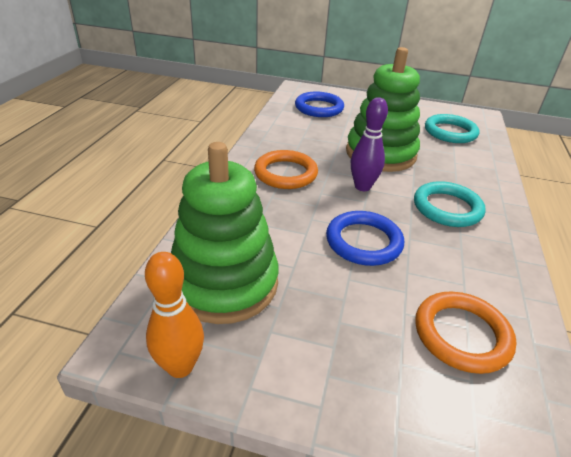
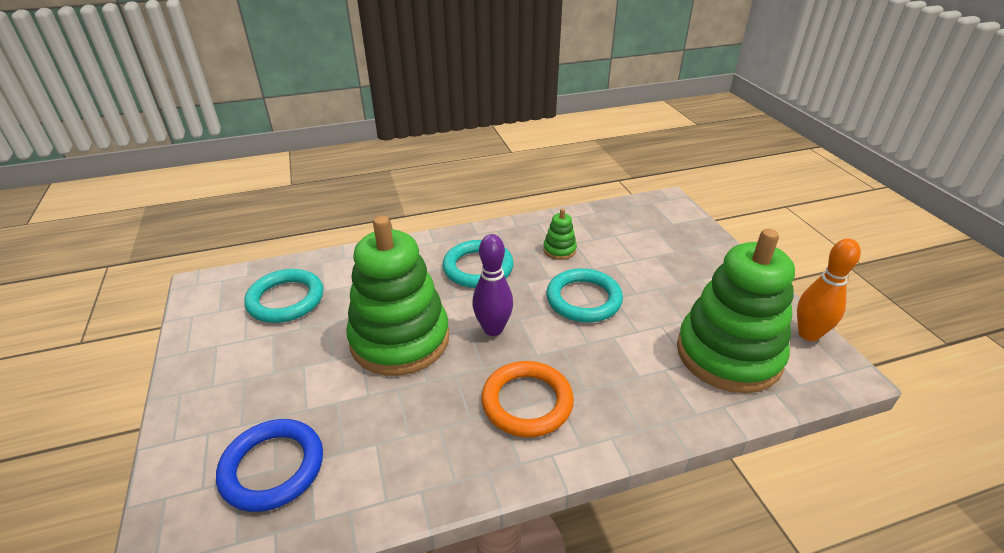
camera: 120 degrees left, 0 degrees up
(363, 242) = (583, 299): blue ring -> turquoise ring
(453, 266) = (559, 250): none -> green stacking toy
(461, 335) = (624, 235): orange ring -> none

